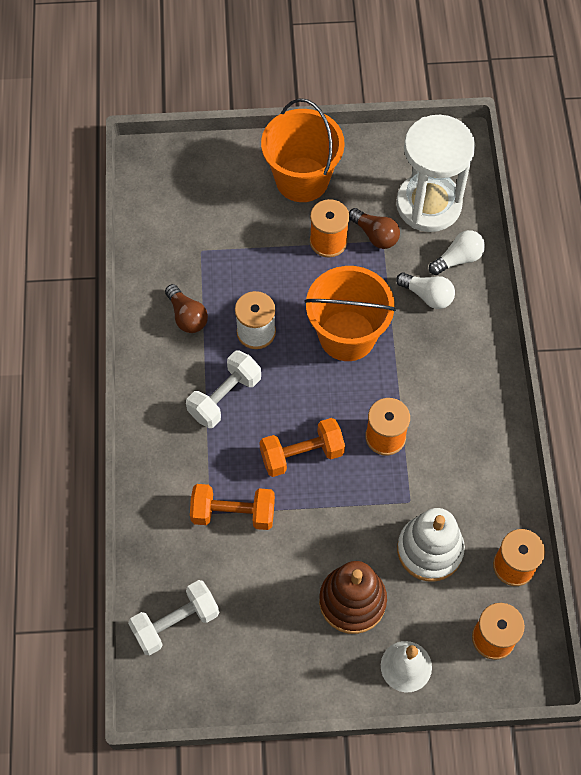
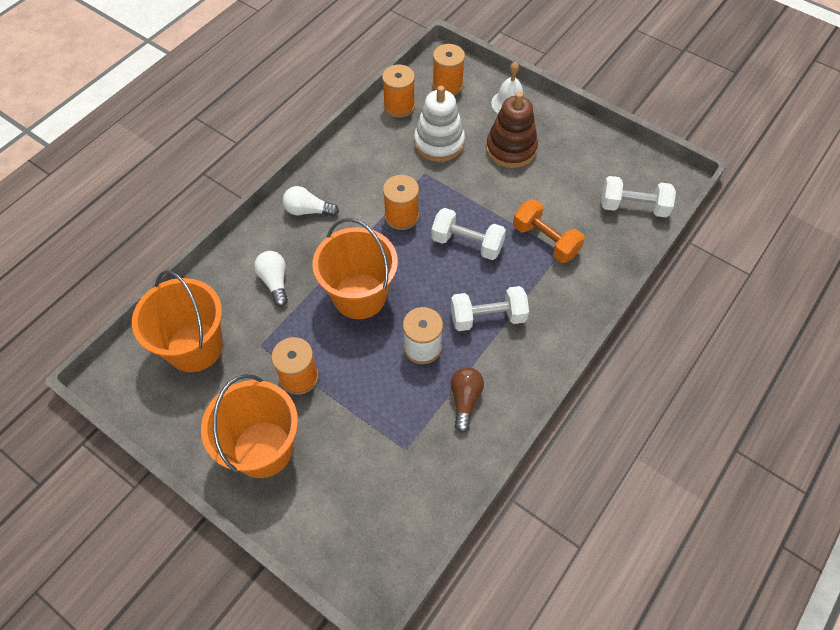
camera: 140 degrees left, 5 degrees down
(302, 454) = (467, 243): orange dumbbell -> white dumbbell
(375, 235) = (259, 354): brown light bulb -> none
(428, 205) = (195, 347): white hourglass -> orange bucket
(458, 259) = (224, 291): white light bulb -> white light bulb (308, 210)

